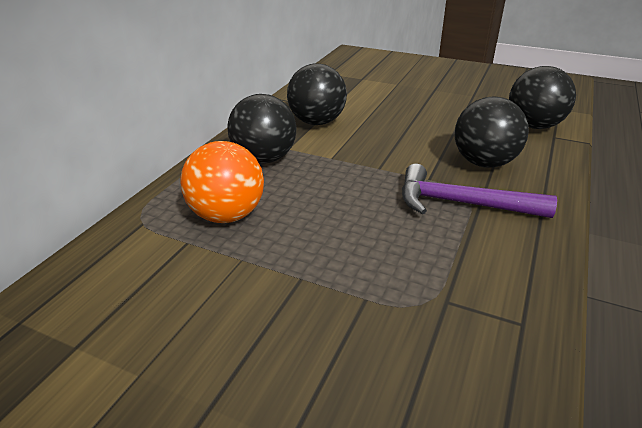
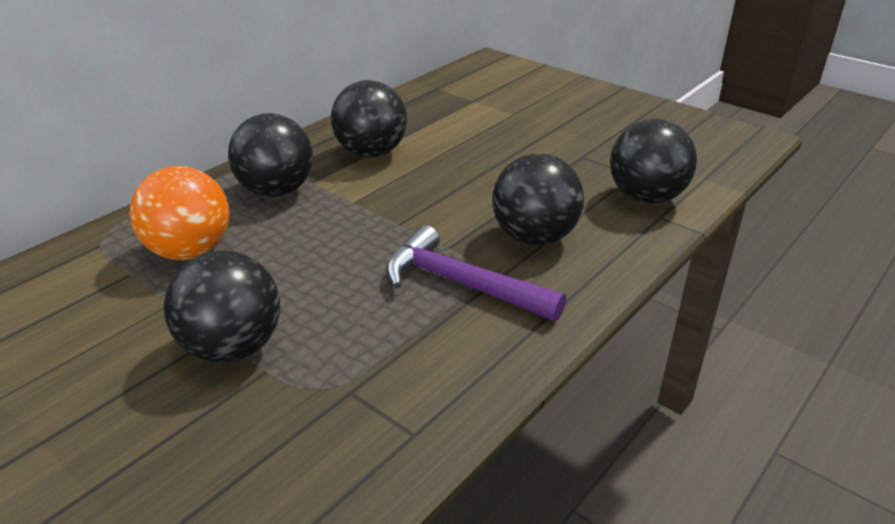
camera: 15 degrees right, 0 degrees up
(323, 285) = (232, 347): none -> black ball

